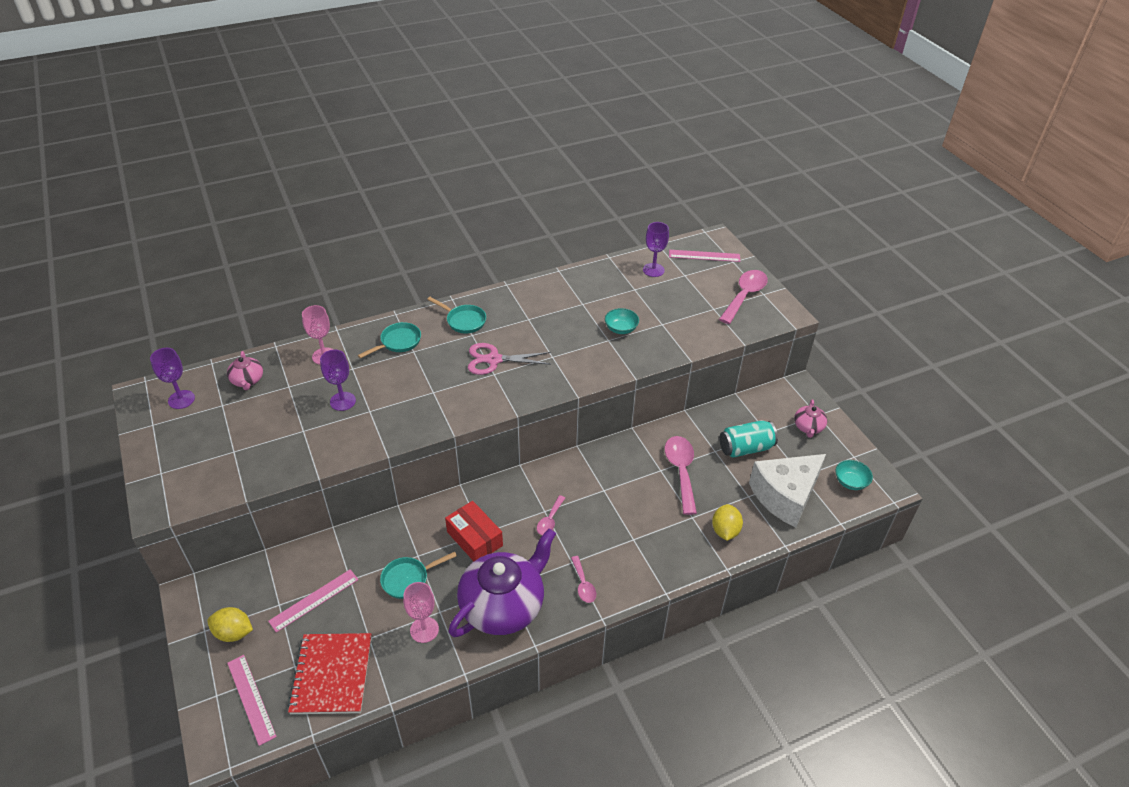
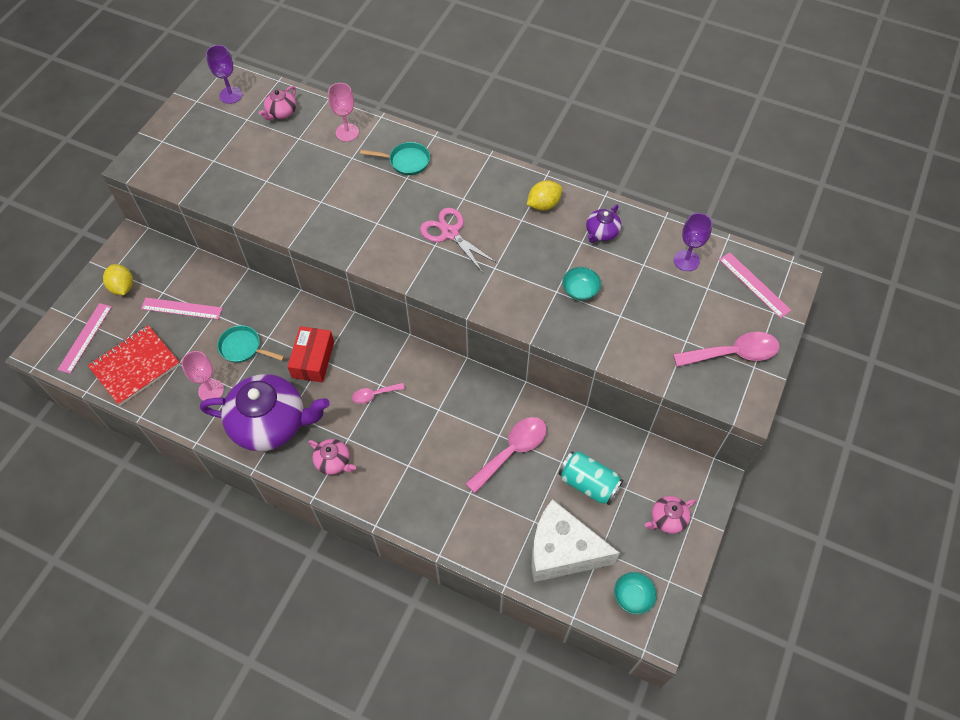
camera: 50 degrees right, 15 degrees up
(343, 401) = (314, 179): purple goblet -> none
(463, 321) = (473, 181): turquoise pan -> none
(583, 584) = (333, 462): pink spoon -> pink teapot
(586, 290) = (601, 232): none -> purple teapot
(725, 531) = (478, 527): yellow lemon -> yellow lemon (543, 204)

